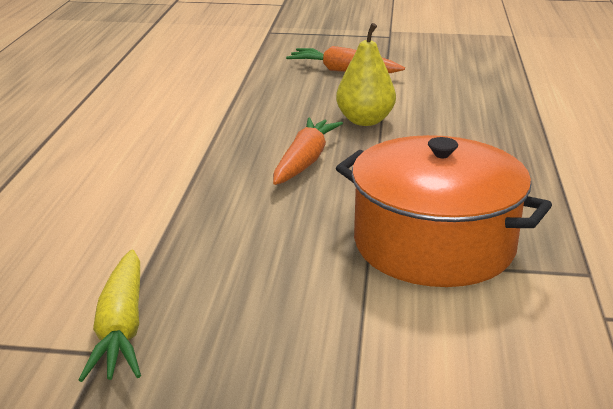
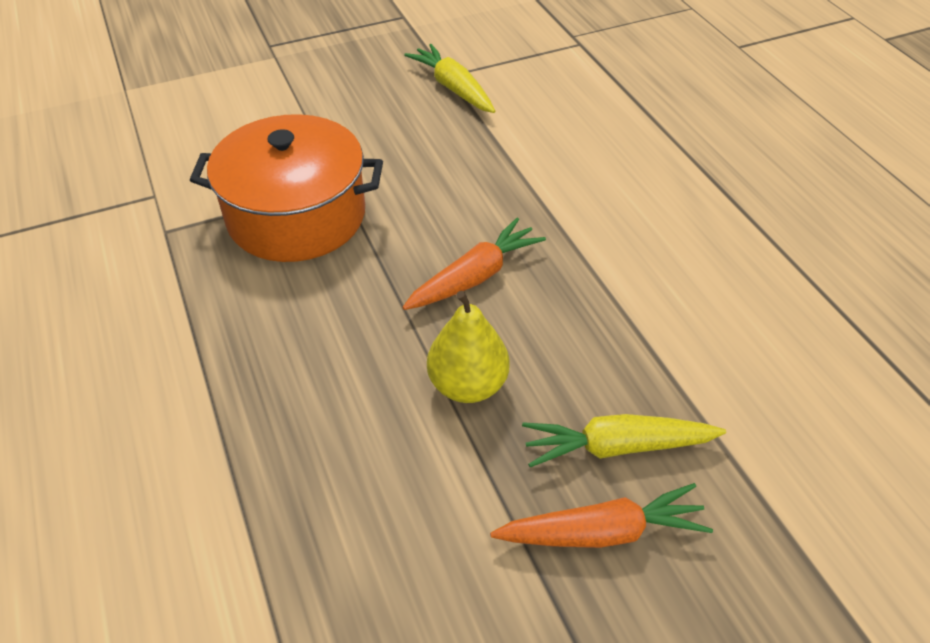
camera: 150 degrees right, 20 degrees up
(302, 85) = (617, 447): none -> yellow carrot
(304, 161) = (474, 277): orange carrot -> orange carrot turned 120 degrees counterclockwise

